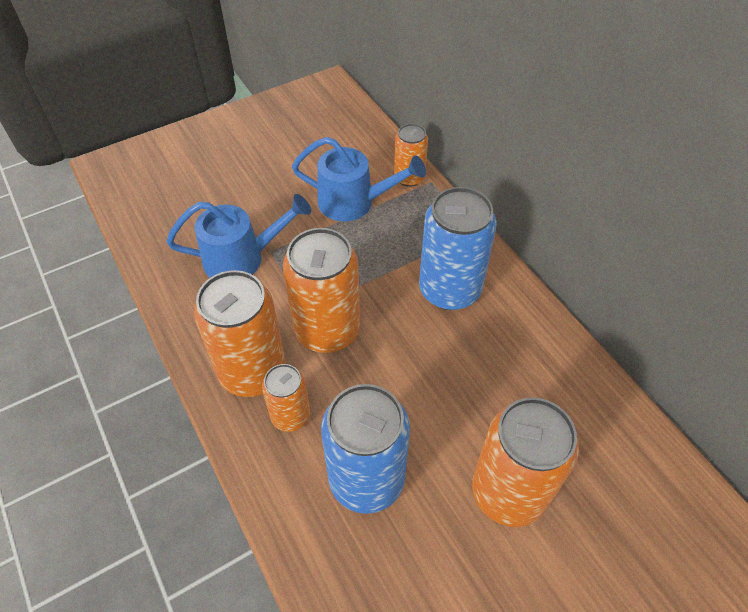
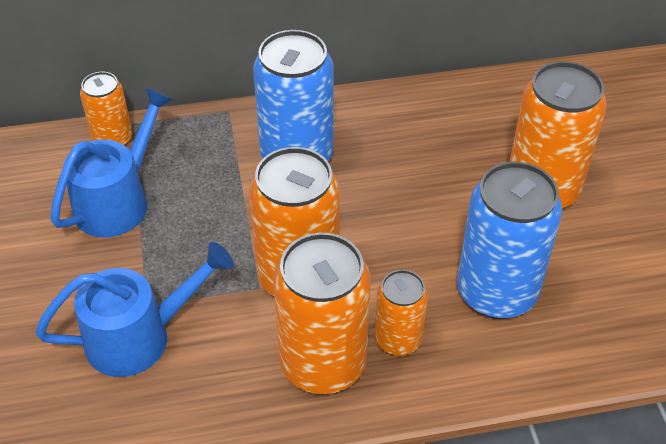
camera: 70 degrees left, 5 degrees down
(243, 258) = (140, 336): blue watering can -> blue watering can turned 60 degrees clockwise

